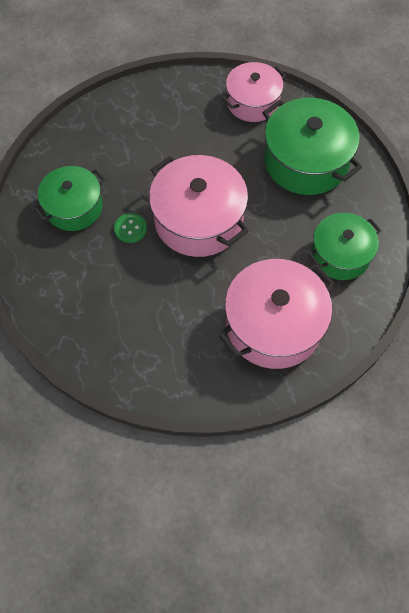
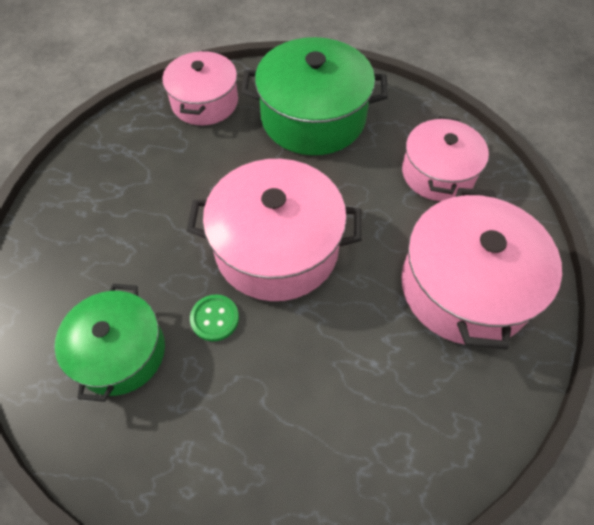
camera: 45 degrees left, 5 degrees down
(340, 254) = (438, 173): green pot -> pink pot

